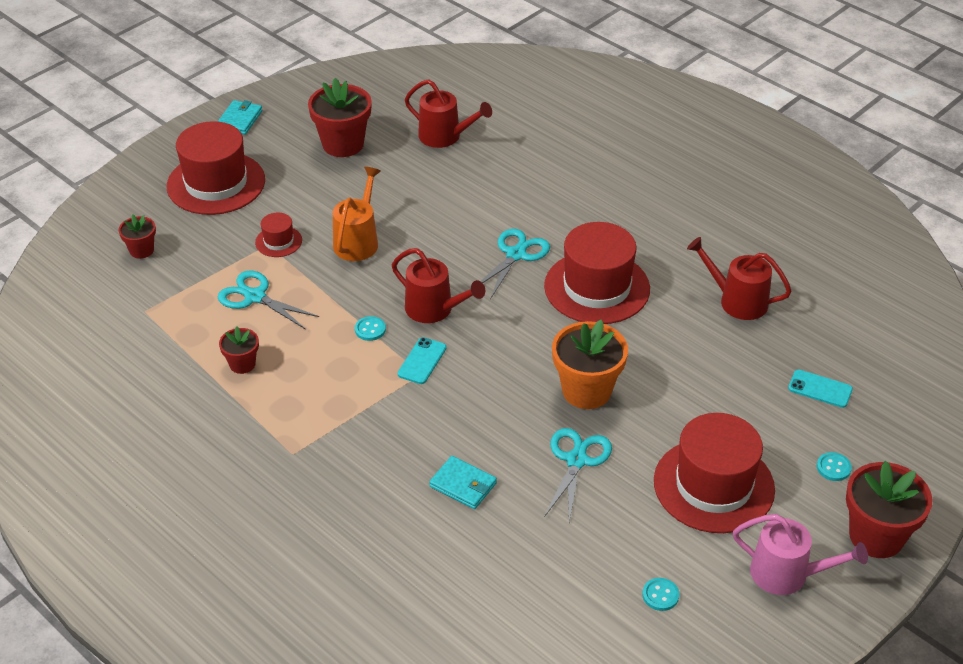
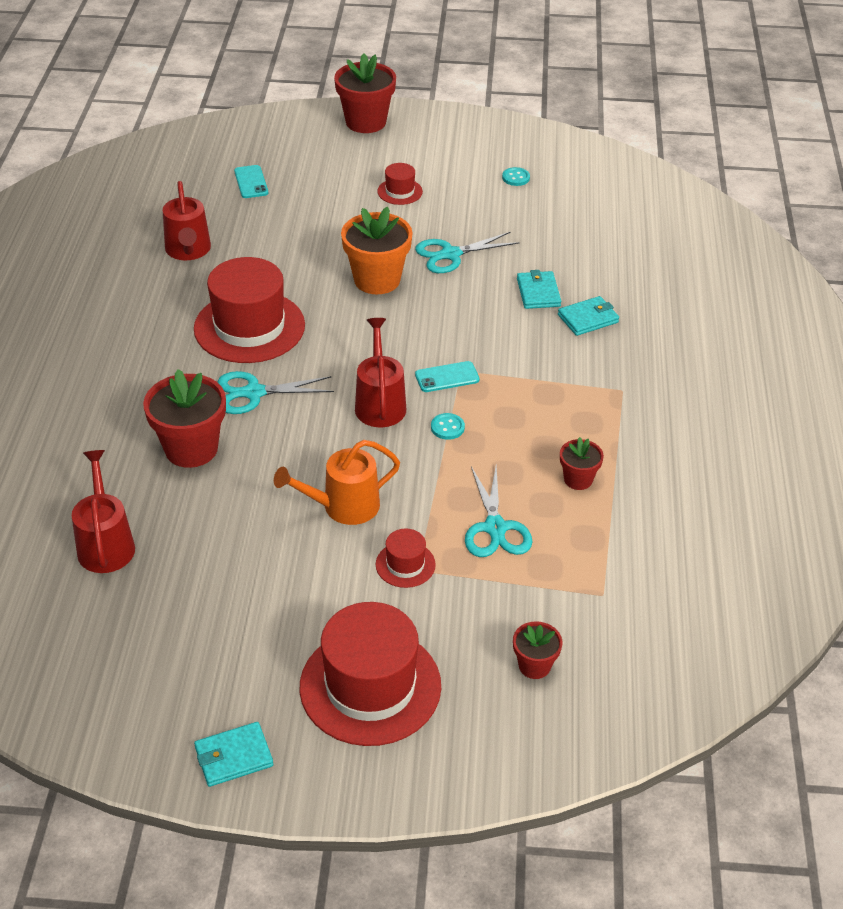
camera: 130 degrees left, 0 degrees up
(343, 144) = (195, 621): red flower pot -> red flower pot (191, 449)
(395, 494) = (588, 318): none -> turquoise wallet
(713, 485) = (400, 191): red hat -> red hat, size x0.46
(787, 574) = (438, 141): pink watering can -> none
(833, 468) = (324, 153): turquoise button -> none

